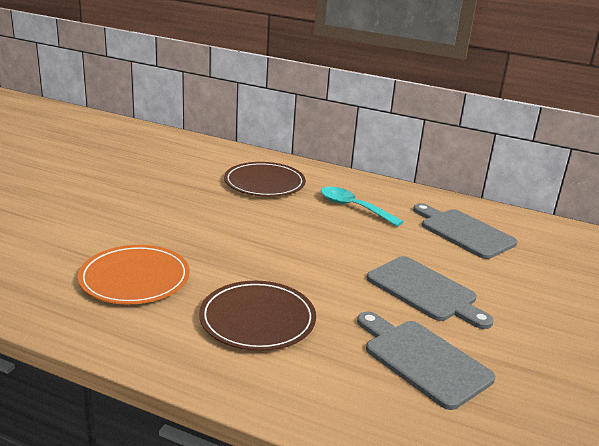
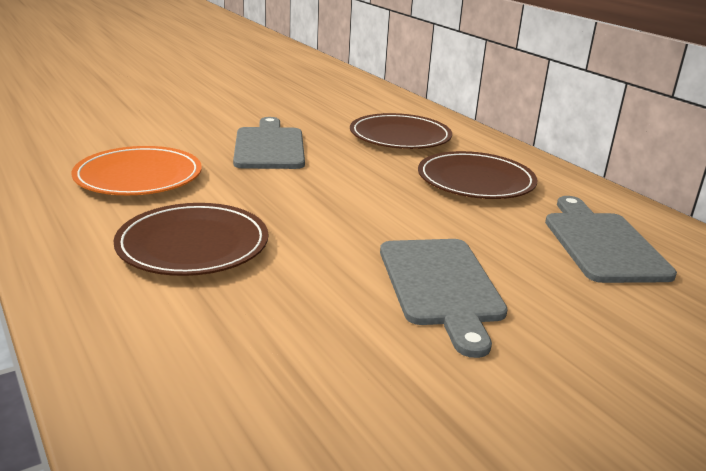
camera: 35 degrees right, 0 degrees up
(353, 207) = (475, 181): turquoise spoon -> brown plate
(422, 360) = (318, 354): grey cutting board -> grey cutting board (269, 146)

